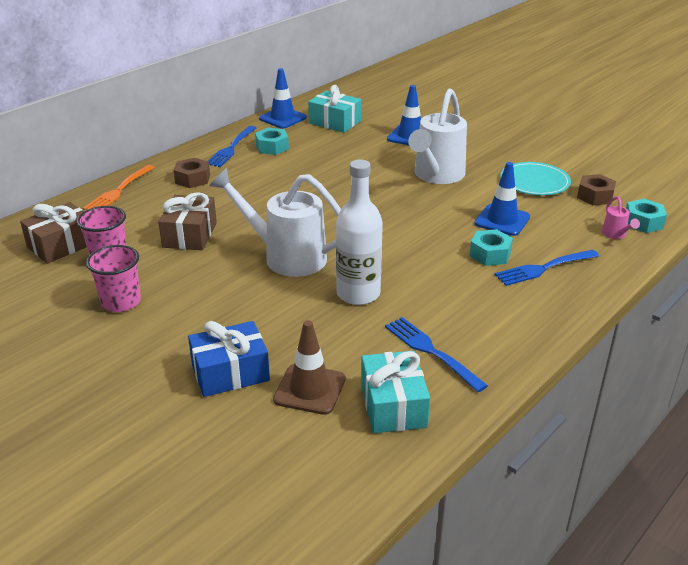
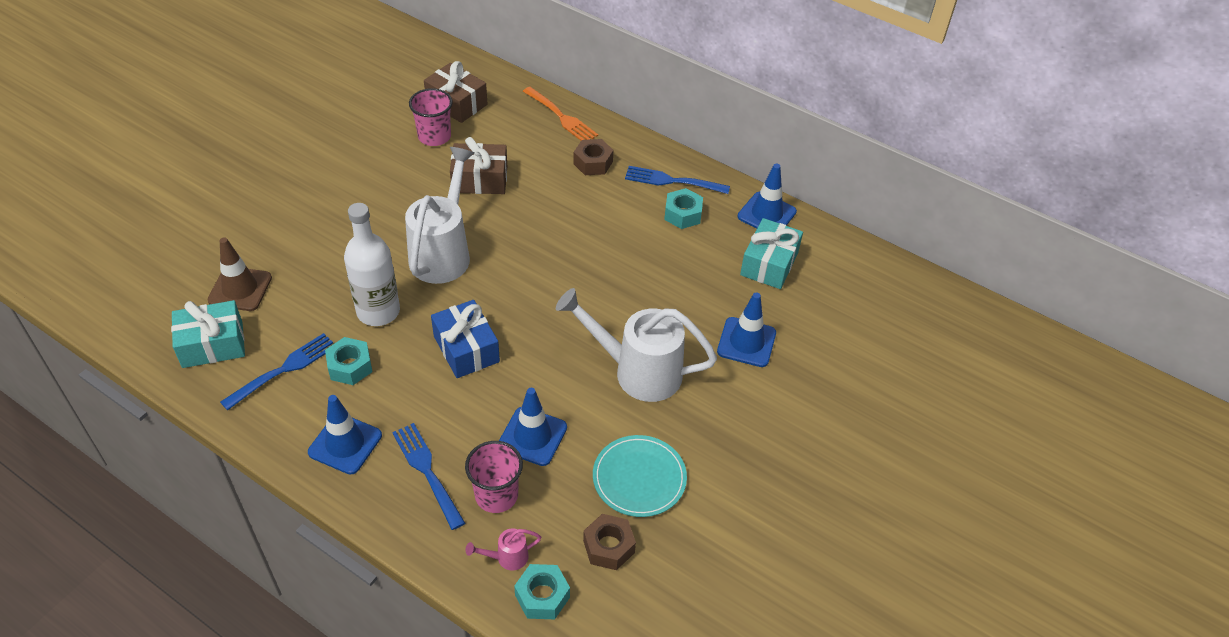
camera: 80 degrees right, 15 degrees up
(119, 190) = (561, 116): orange fork -> orange fork turned 150 degrees counterclockwise
(121, 302) = (368, 157): pink cup -> pink cup (496, 495)
(230, 372) = (267, 238): blue gift -> blue gift (466, 349)
(490, 254) = (455, 421): turquoise nut -> turquoise nut (350, 366)
(520, 311) = (345, 444): none -> blue traffic cone

